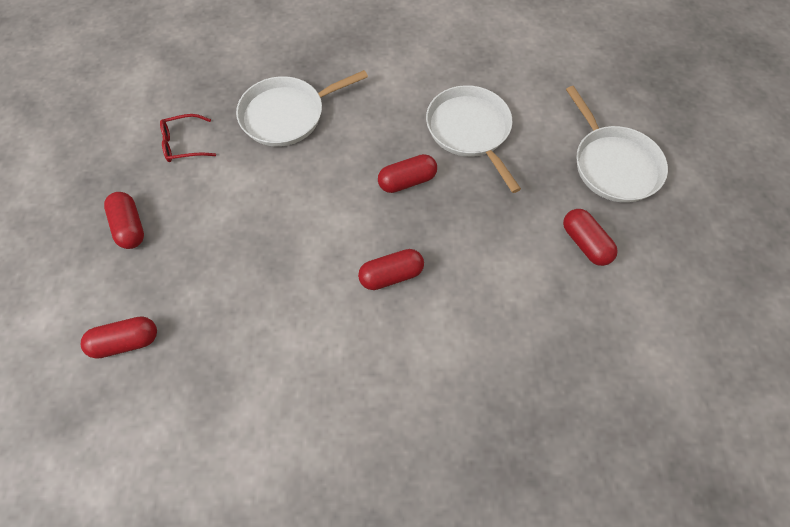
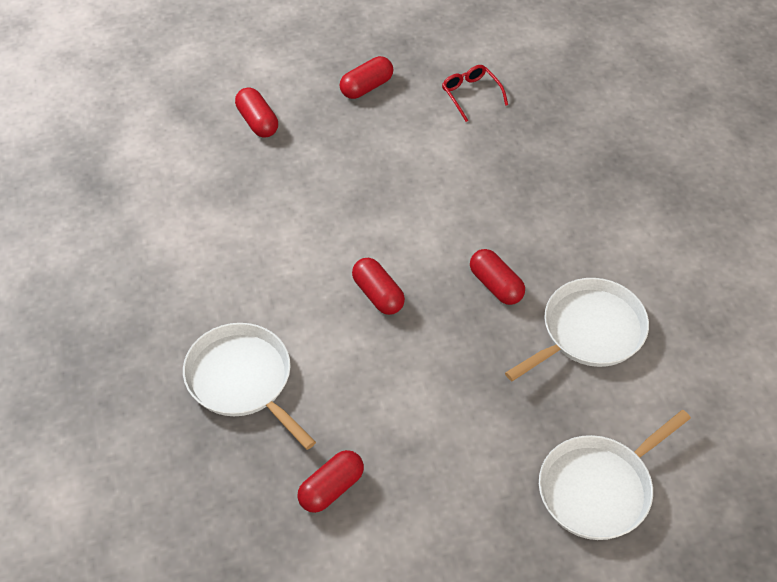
camera: 75 degrees right, 10 degrees down
(287, 115) = (541, 163): white pan -> white pan (242, 380)
(585, 243) = (474, 467): red capsule -> red capsule (331, 488)

